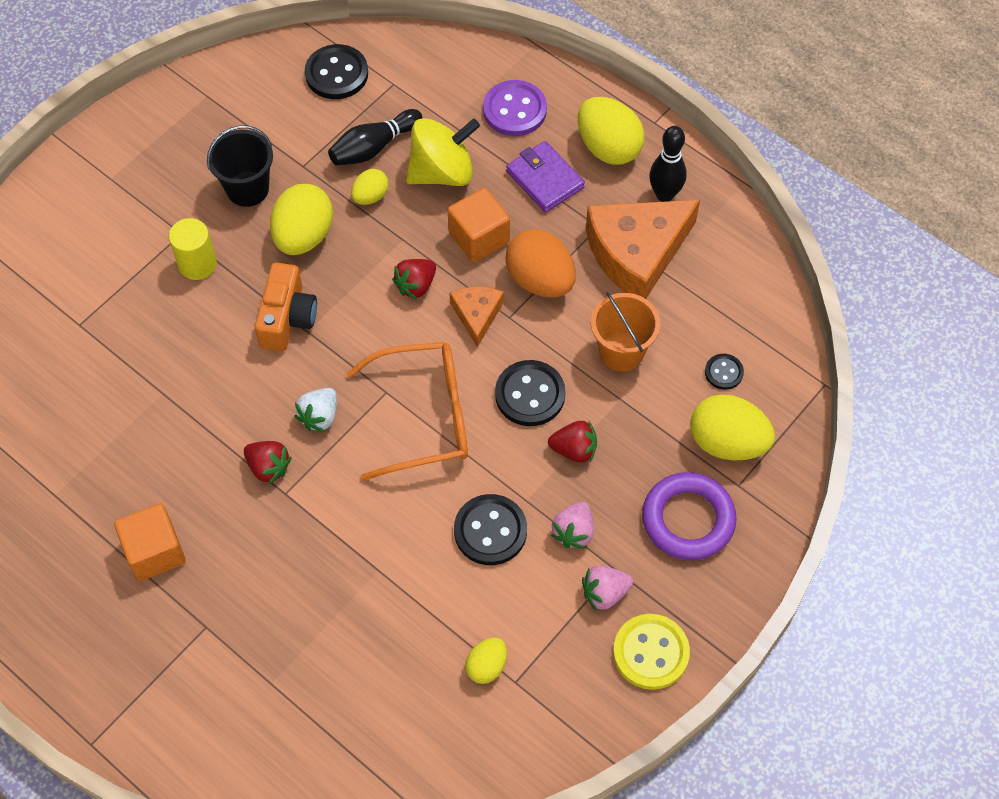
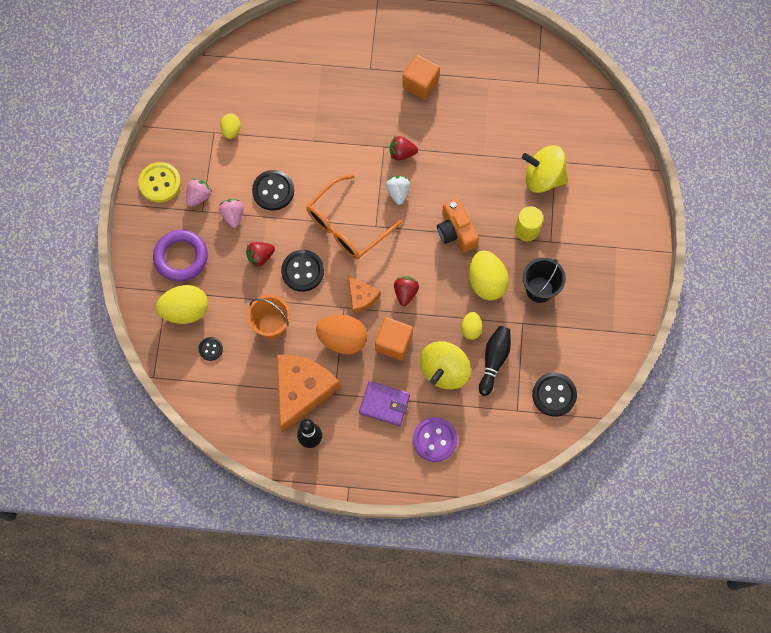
camera: 145 degrees right, 10 degrees up
(114, 314) = (543, 178): none -> yellow spinning top
(608, 147) = (363, 450): yellow egg -> none

